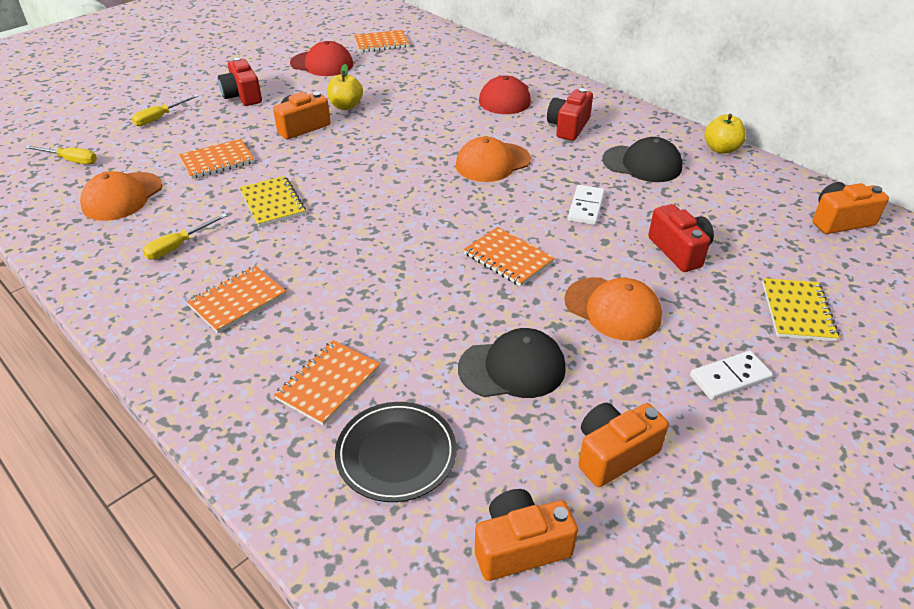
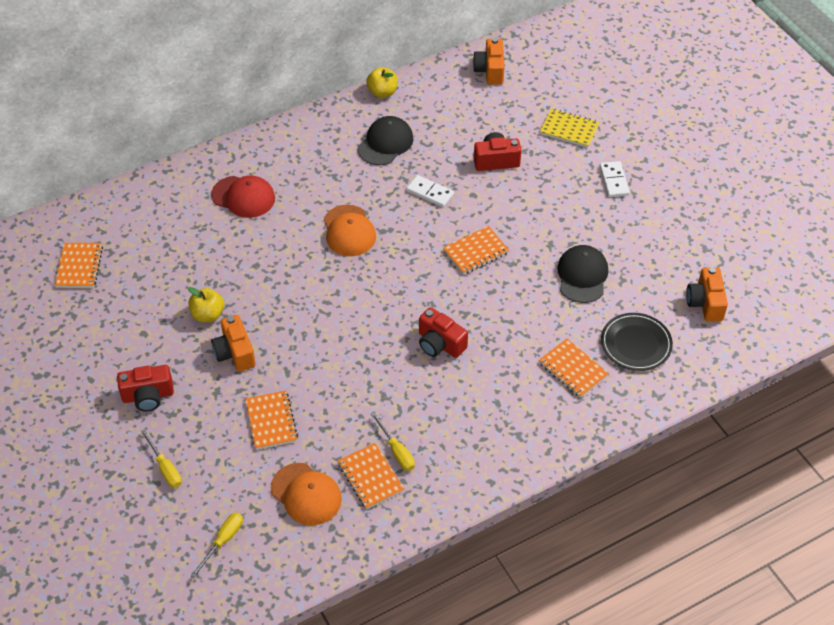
camera: 75 degrees left, 10 degrees up
(238, 301) = (477, 414): orange notebook -> orange notebook (370, 477)
(272, 203) = (356, 384): yellow notebook -> none
(322, 64) = (105, 323): red cap -> none
(568, 127) = (313, 169): red camera -> red camera (440, 344)
(612, 309) = (543, 213): orange cap -> none
(614, 454) = (656, 249): orange camera -> none

